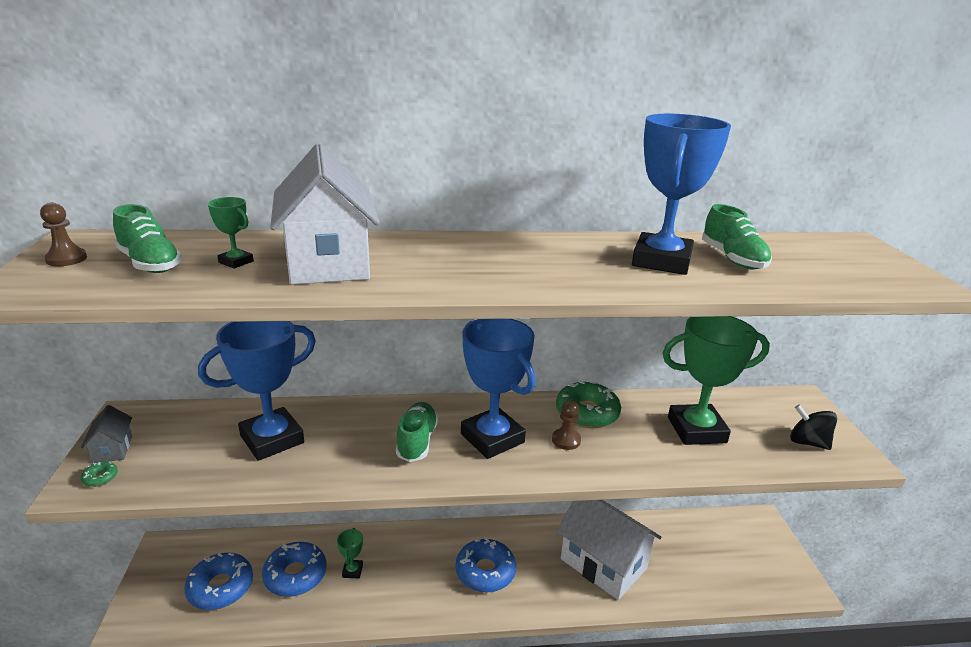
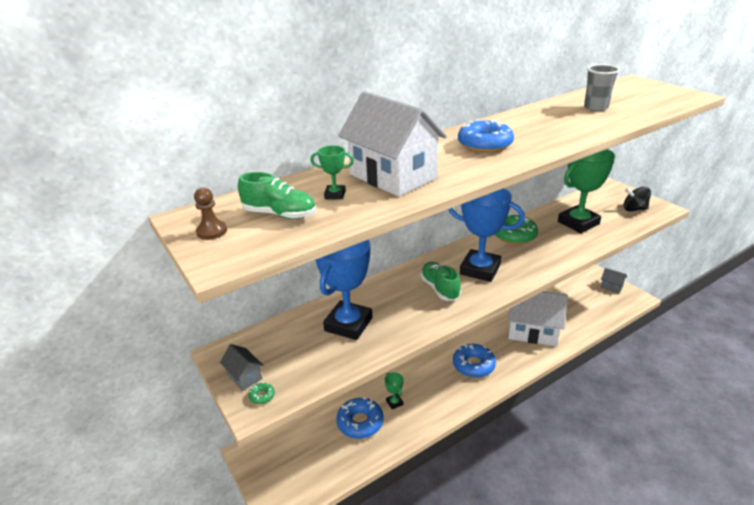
camera: 25 degrees left, 5 degrees up
(220, 587) = (317, 454): blue donut -> blue donut (484, 144)
(566, 440) = (520, 254): brown pawn -> none
(661, 261) = (565, 119): blue trophy -> none
(732, 259) = (595, 108): green shoe -> grey cup
(776, 554) = (611, 287): none -> grey house

